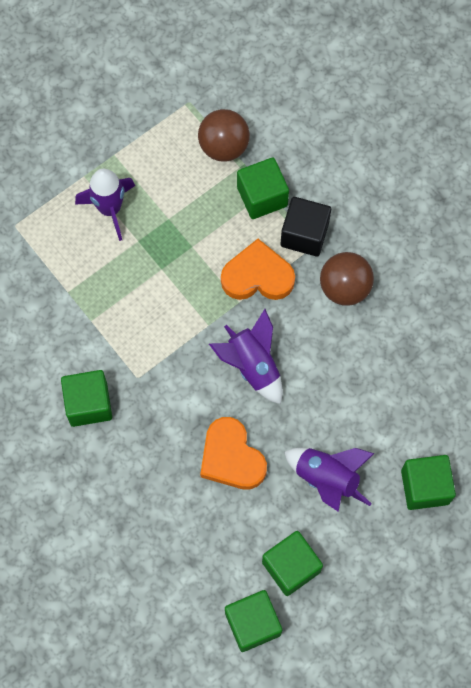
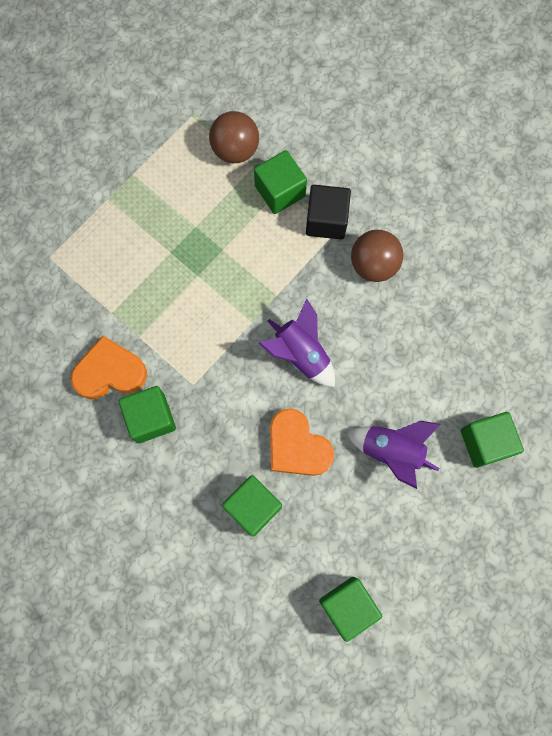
camera: 10 degrees left, 5 degrees up
(110, 209) = (138, 226): purple rocket -> none
(257, 276) = (289, 267): orange heart -> orange heart (110, 372)
(291, 567) = (374, 543): green cube -> green cube (253, 507)

